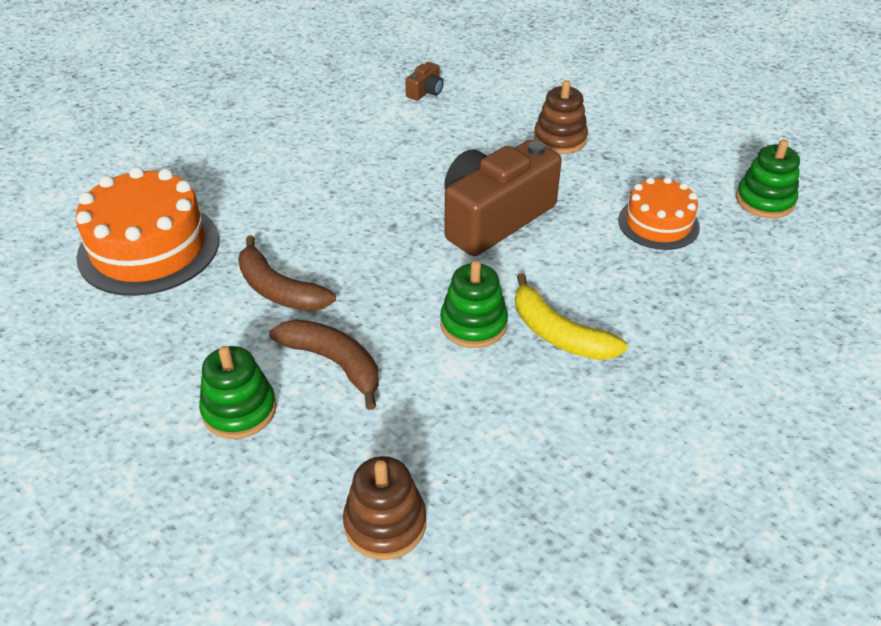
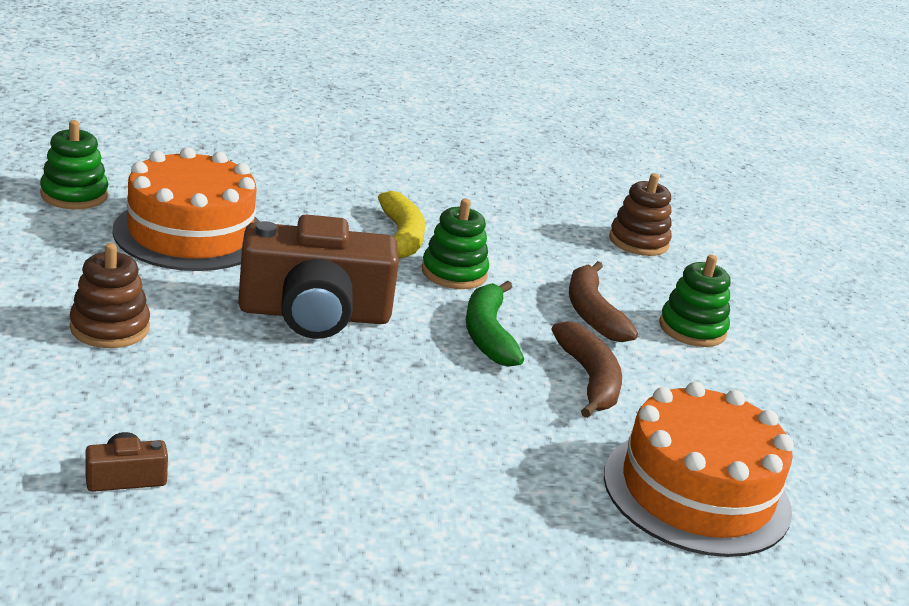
camera: 145 degrees left, 15 degrees down
(381, 280) = (488, 334): none -> green banana
(658, 223) = (190, 233): orange cake -> orange cake, size x1.67

